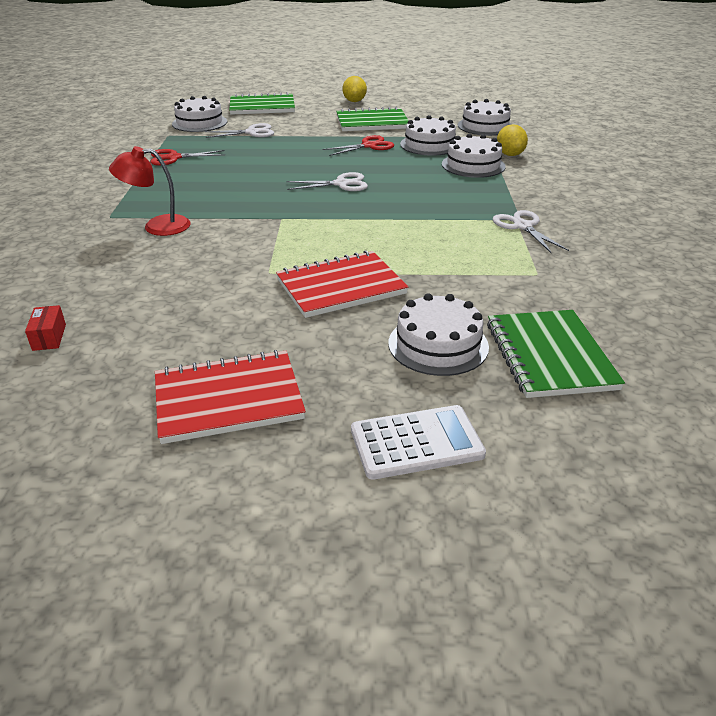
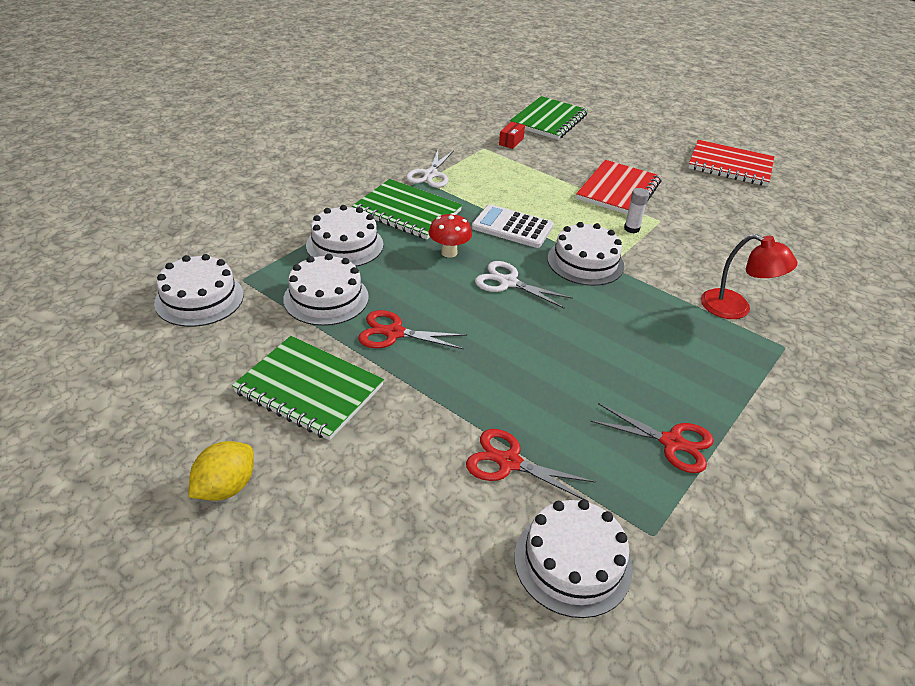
camera: 145 degrees left, 5 degrees up
(49, 337) = (836, 237): red box -> red box (511, 141)
(252, 132) = (509, 462): white scissors -> red scissors
(262, 107) = (404, 572): green notebook -> green notebook (407, 212)
(290, 253) = (631, 229): none -> white glue stick
(341, 287) = (618, 190): red notebook -> red notebook turned 75 degrees counterclockwise
(405, 184) = (449, 252): none -> red mushroom
(416, 442) = (652, 123): white calculator -> white calculator (512, 227)
(438, 345) = (597, 144): white cake -> white cake (585, 262)
(510, 154) = (282, 241): yellow lemon -> none

